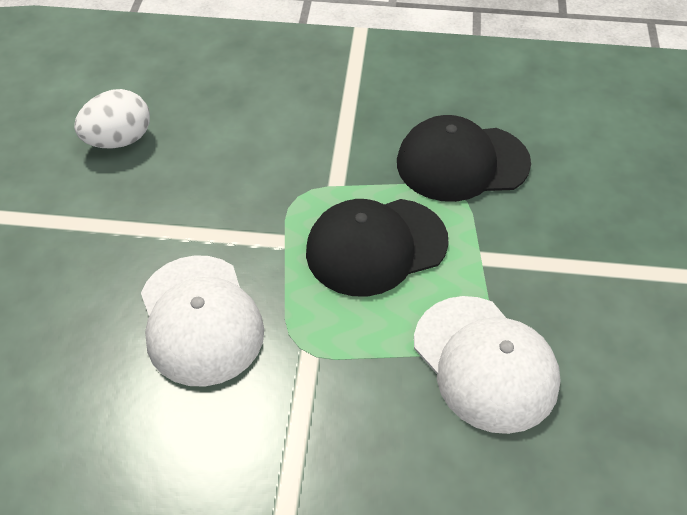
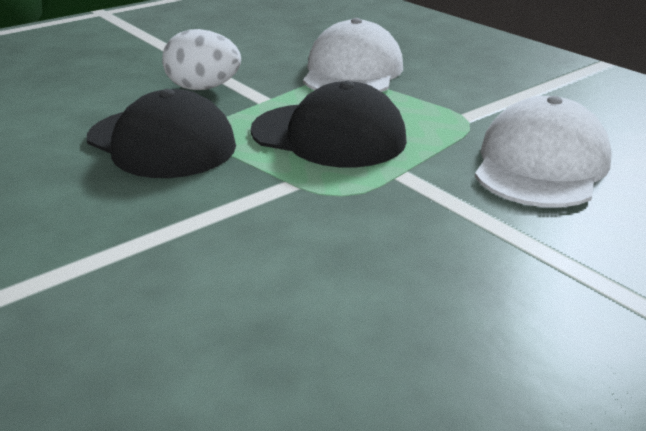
camera: 135 degrees left, 20 degrees down
(119, 140) = (502, 381): white egg -> white egg (203, 88)

